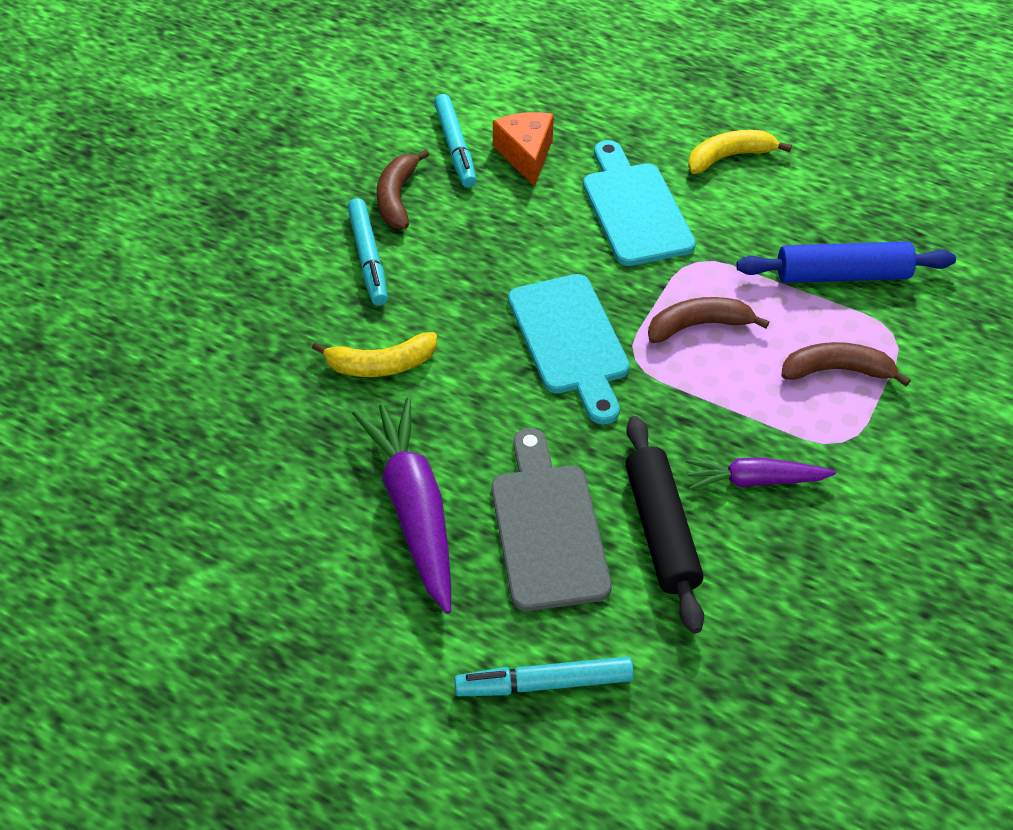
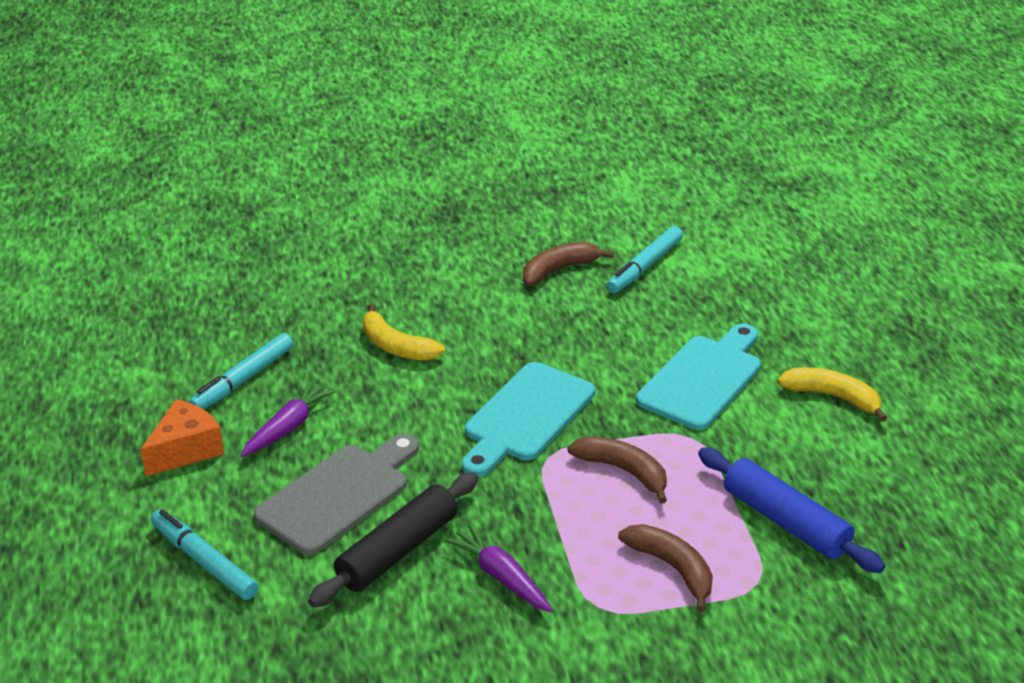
camera: 50 degrees right, 15 degrees down
(368, 258) = (485, 289): turquoise marker -> turquoise marker (243, 380)
(414, 510) = (288, 427): purple carrot -> purple carrot, size x0.59
(526, 155) = (684, 301): orange cheese -> orange cheese (185, 450)

